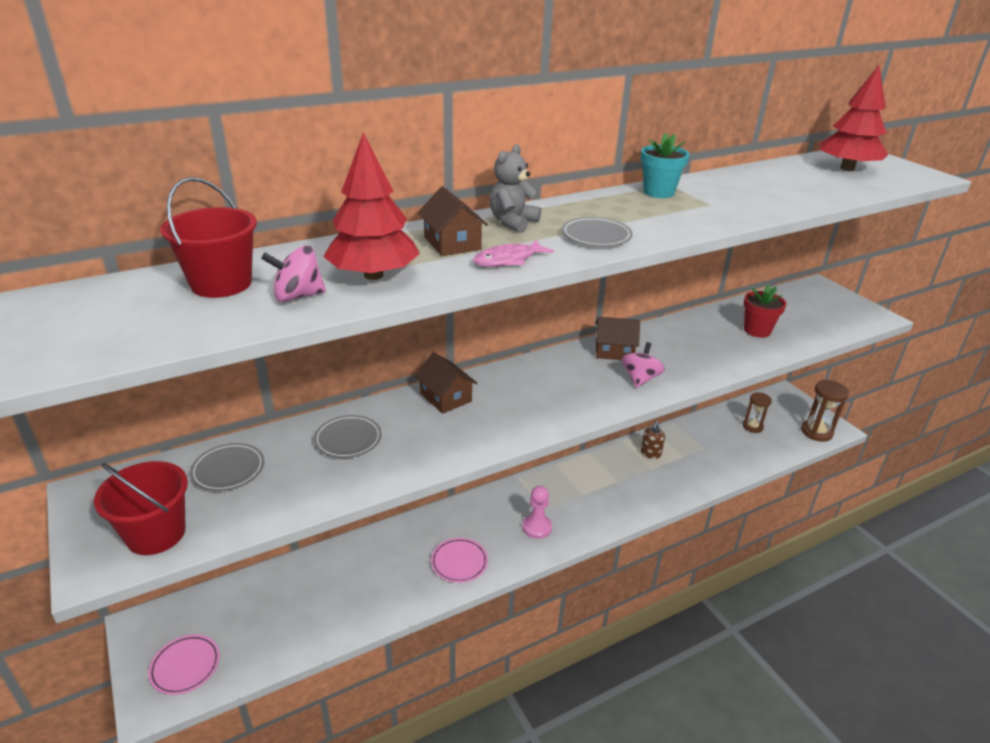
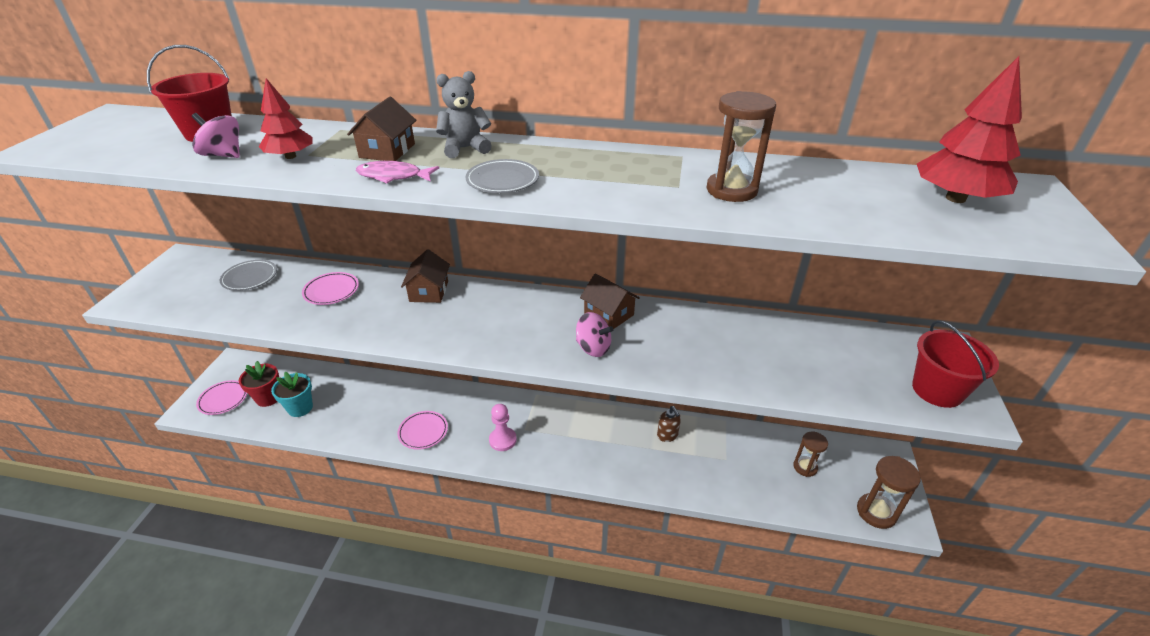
camera: 40 degrees right, 5 degrees up
(156, 534) = (170, 297): red bucket -> red bucket (937, 390)
(348, 439) = (331, 291): grey plate -> pink plate
(373, 275) = (290, 156): red tree -> red tree, size x0.64
(640, 379) = (593, 348): pink spinning top -> pink spinning top turned 60 degrees clockwise
(650, 453) = (667, 435): brown soap dispenser -> brown soap dispenser turned 90 degrees counterclockwise
(658, 192) = (652, 160): turquoise flower pot -> turquoise flower pot (300, 408)
(742, 197) = (731, 190): none -> brown hourglass
(757, 330) = (784, 358): red flower pot -> red flower pot (268, 398)

